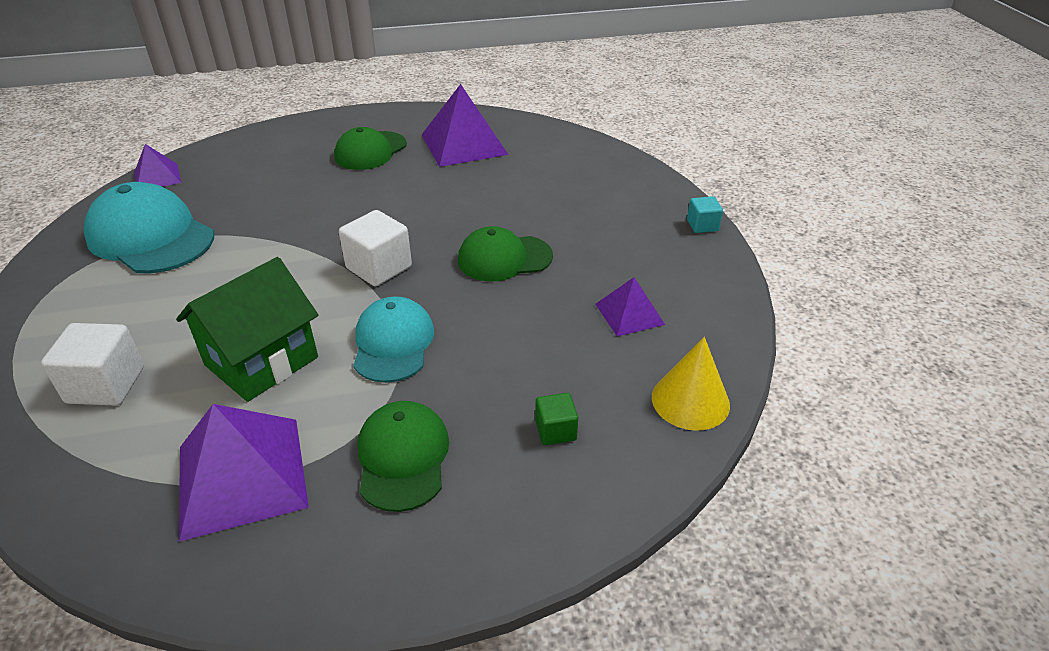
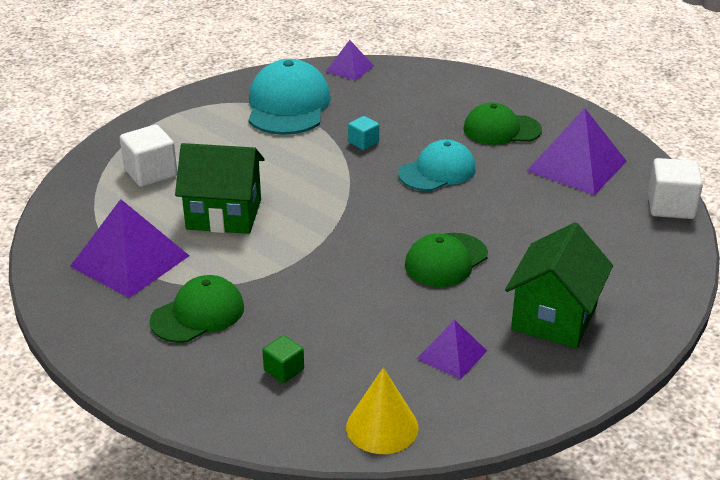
camera: 55 degrees right, 5 degrees down
(379, 268) = (365, 209): white cube -> white cube (671, 206)
(393, 343) = (294, 257): turquoise cap -> turquoise cap (437, 171)
(504, 258) = (446, 260): green cap -> green cap turned 90 degrees counterclockwise
(633, 241) = (554, 317): none -> green house
(702, 225) = (634, 349): turquoise cube -> turquoise cube (363, 142)

